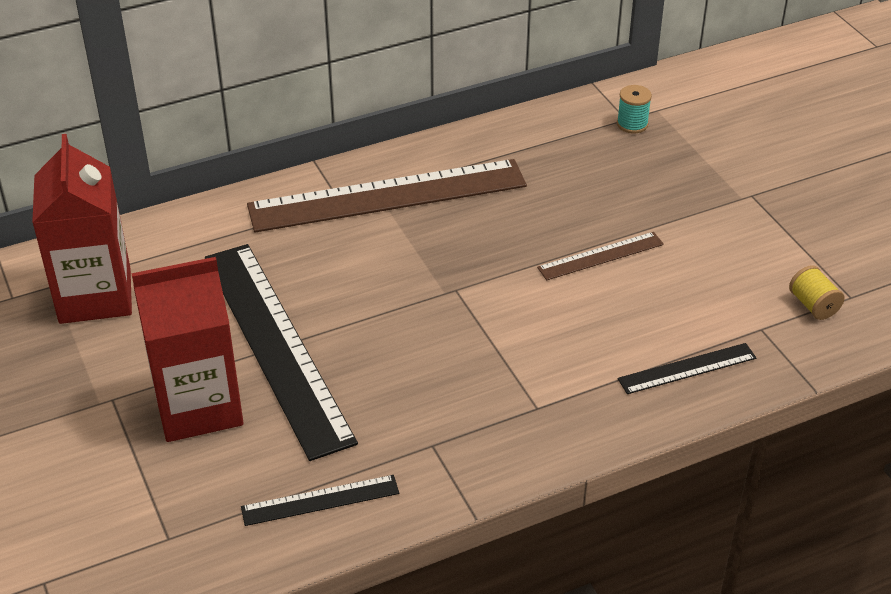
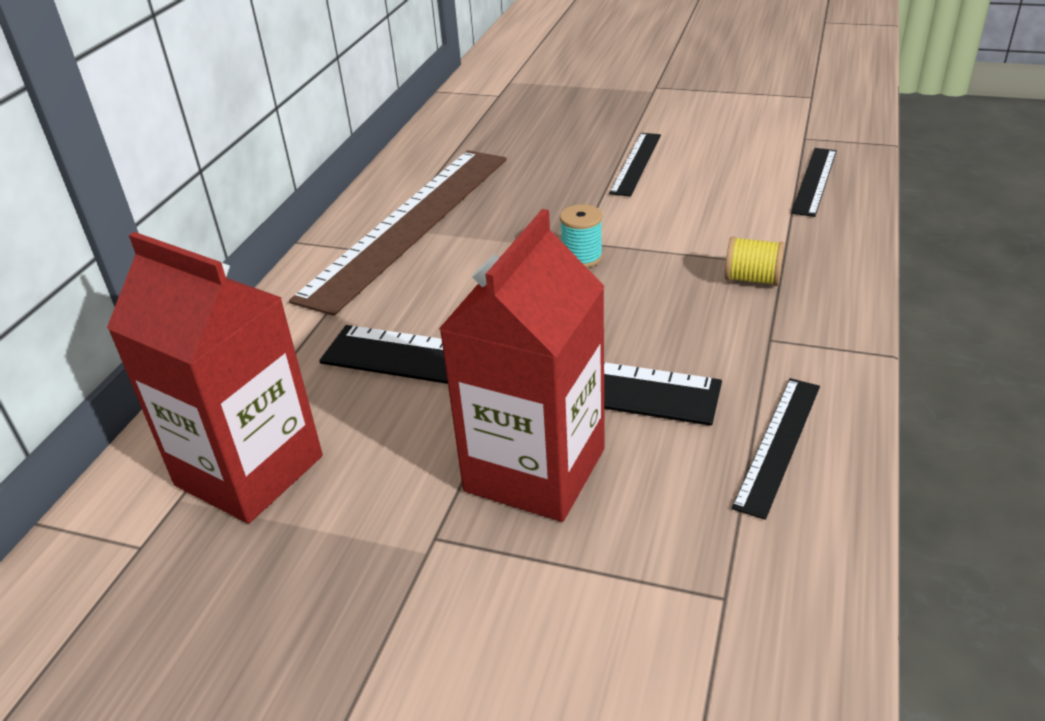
camera: 45 degrees left, 5 degrees down
(601, 256) = (636, 163): brown ruler -> black ruler
(632, 124) = (509, 95): turquoise spool -> turquoise spool (581, 257)
(813, 305) = (804, 111): yellow spool -> yellow spool (752, 279)

